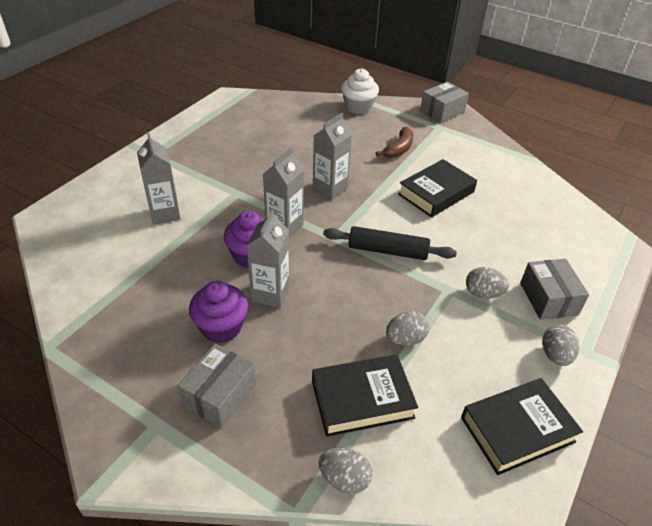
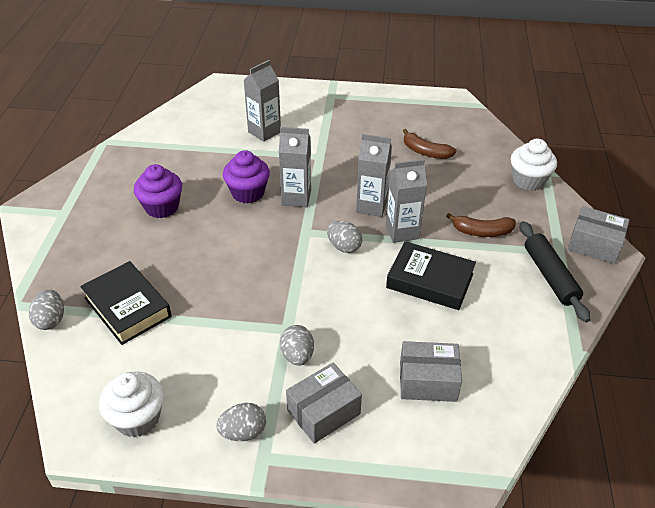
camera: 65 degrees right, 0 degrees up
(219, 395) = (99, 231): grey box -> grey box (428, 381)
(270, 294) = (211, 219): grey carton -> grey carton (402, 231)
(284, 136) = (425, 152): none -> brown banana
(387, 251) = (312, 271): black rolling pin -> black rolling pin (550, 276)
(405, 339) = (206, 315): grey egg -> grey egg (344, 247)
(517, 429) = (137, 418): black book -> white cupcake

